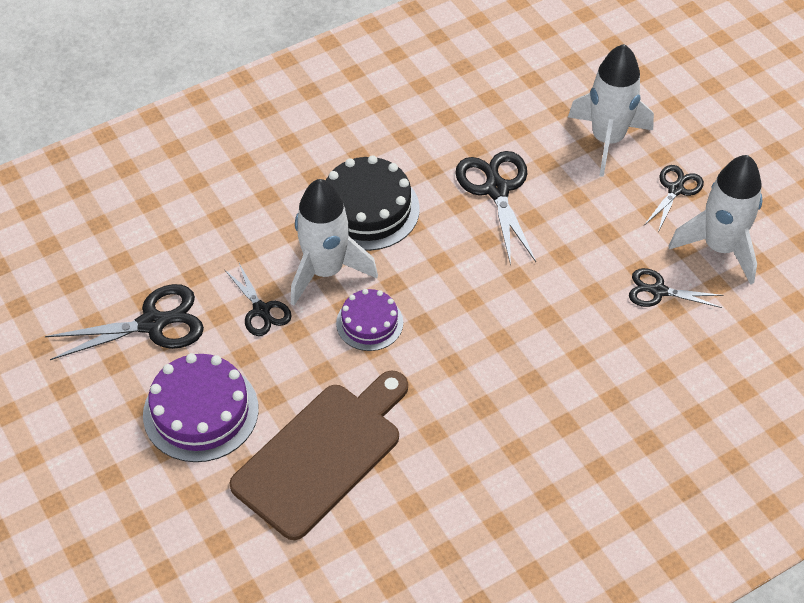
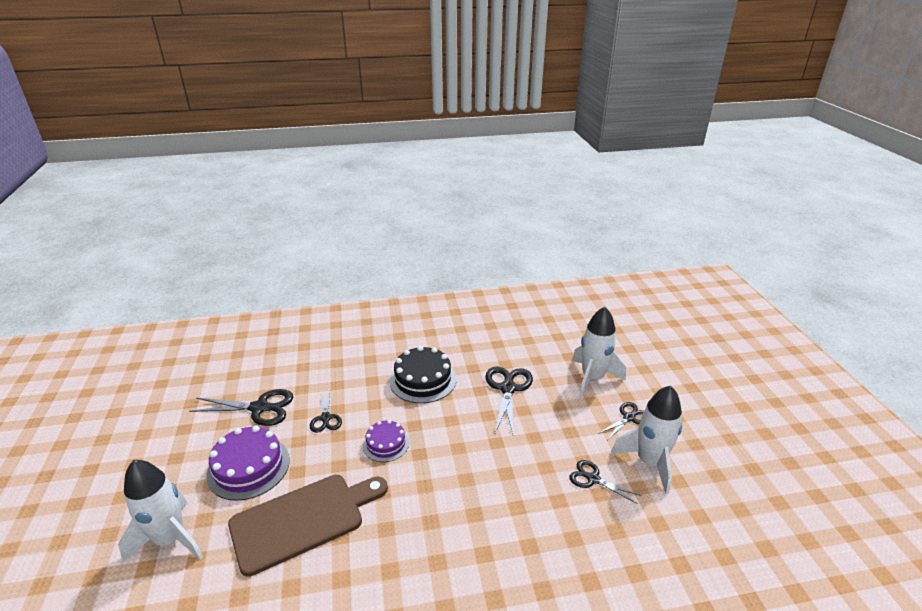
camera: 20 degrees right, 20 degrees down
(325, 271) = (377, 406): white rocket -> white rocket (170, 539)

